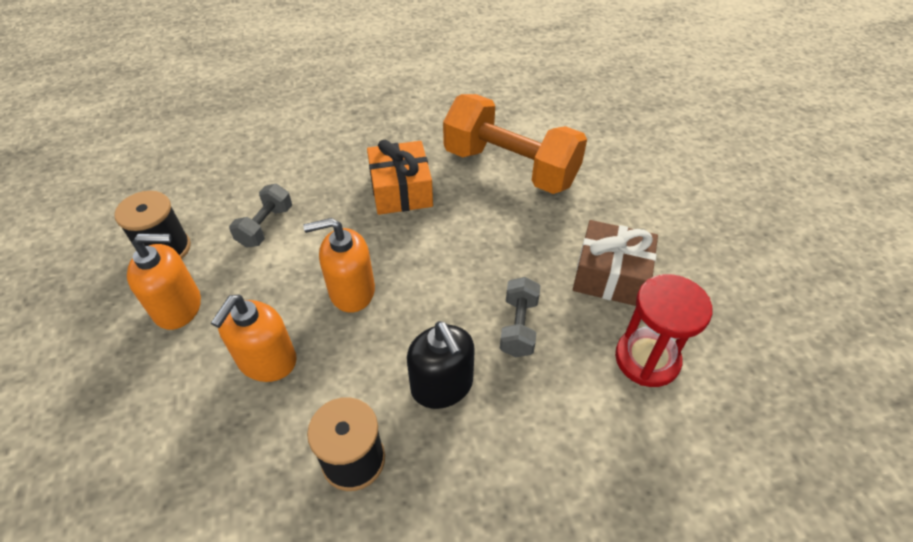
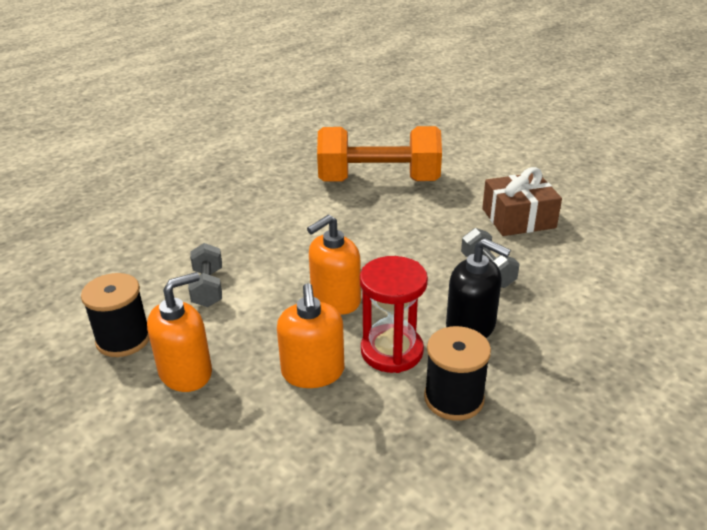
camera: 30 degrees left, 15 degrees down
(401, 190) = (305, 223): orange gift -> none
(647, 359) = (590, 254): red hourglass -> red hourglass (392, 351)

